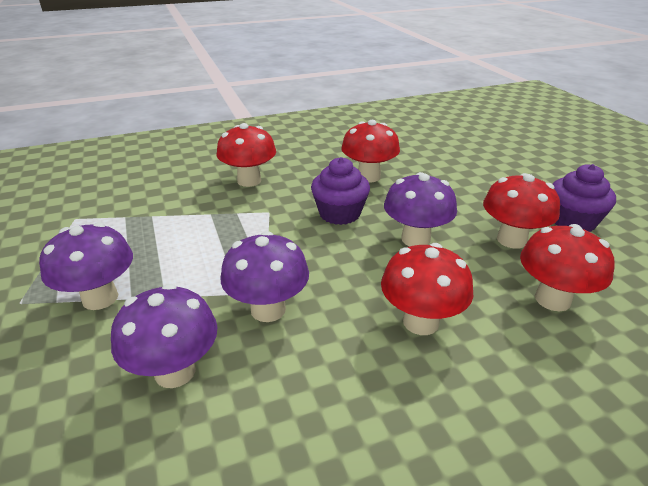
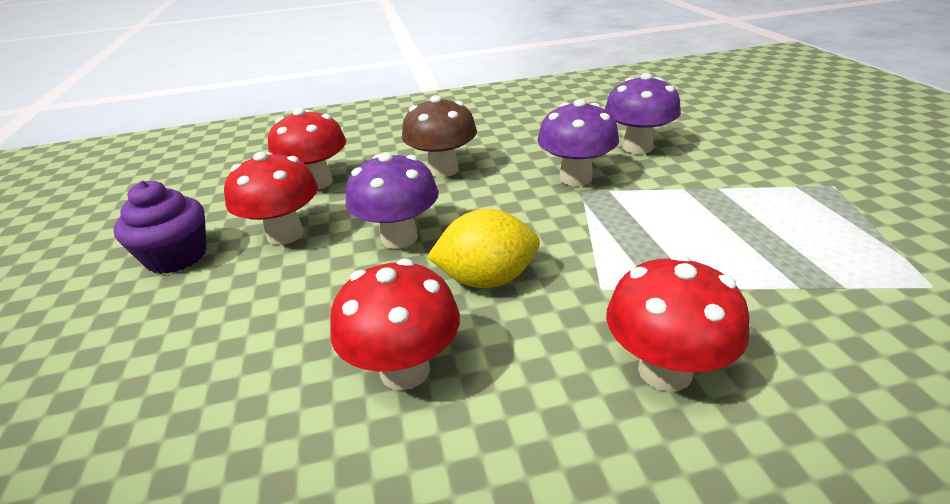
camera: 170 degrees left, 0 degrees up
(100, 298) = (750, 187): purple mushroom -> none
(339, 214) = (487, 279): purple cupcake -> yellow lemon
(420, 322) = (443, 170): red mushroom -> brown mushroom

